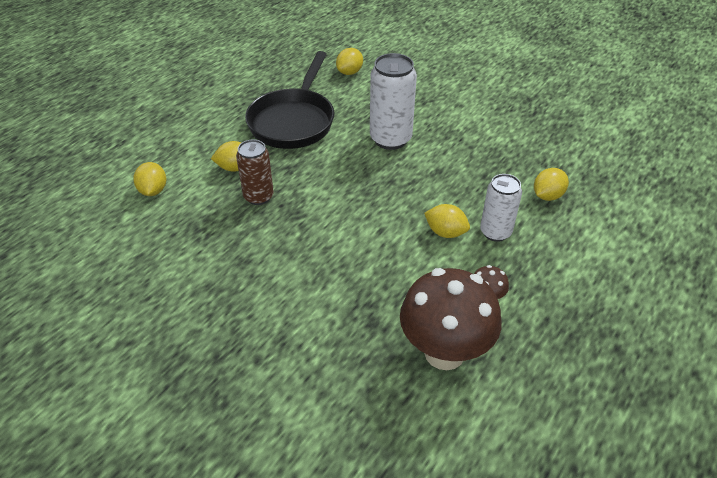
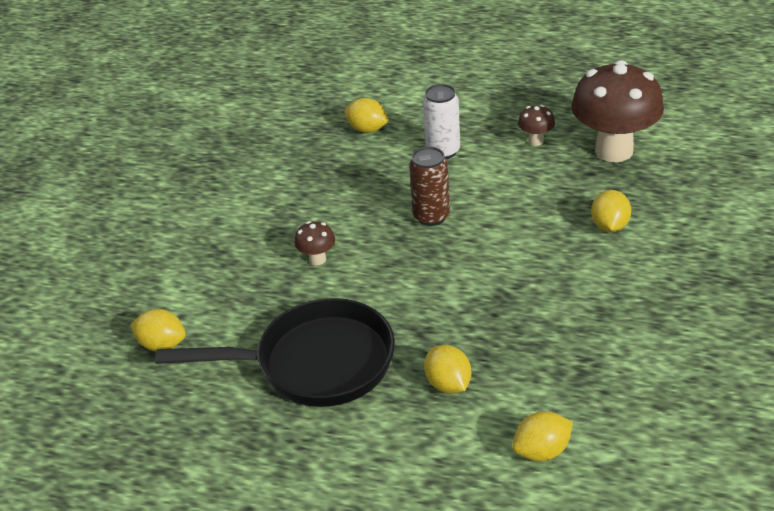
camera: 105 degrees left, 5 degrees down
(258, 197) = (491, 339): brown can -> brown can (431, 216)
(390, 139) = (317, 259): white can -> brown mushroom
(445, 232) = (463, 181): yellow lemon -> yellow lemon (610, 226)

